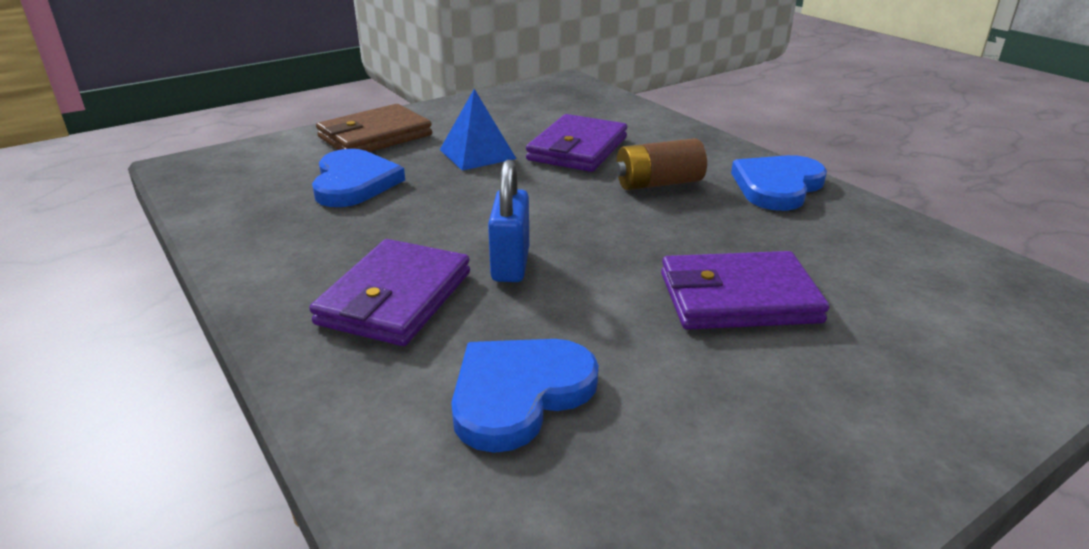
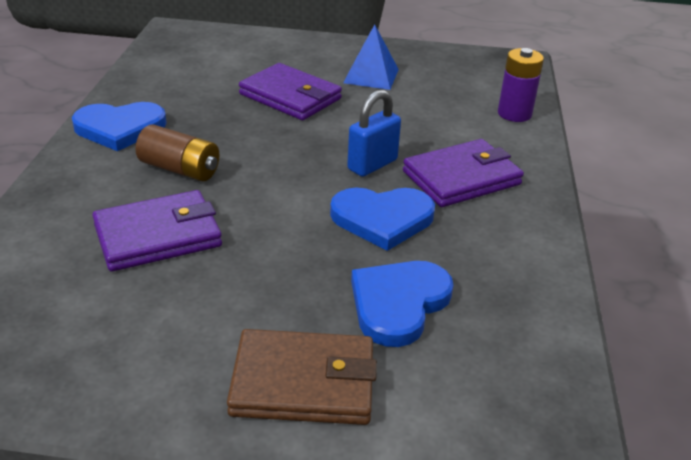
camera: 140 degrees left, 5 degrees up
(409, 461) = (514, 114): none -> purple battery
(477, 154) = (246, 281): blue pyramid -> blue pyramid (371, 76)
(519, 394) = (447, 112): blue heart -> blue heart (382, 219)

